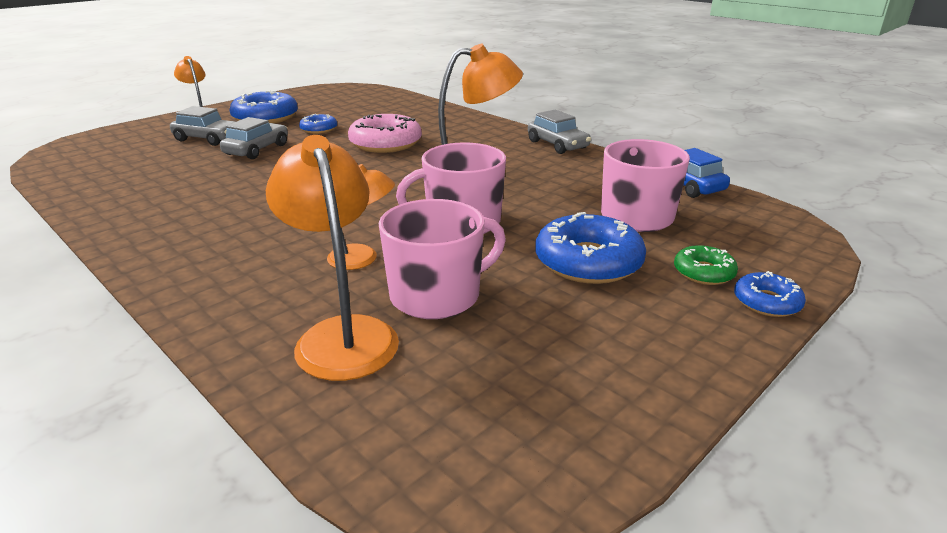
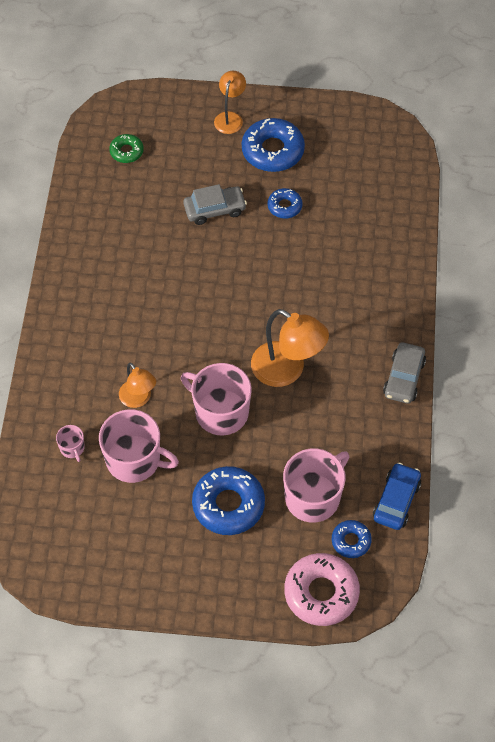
camera: 50 degrees right, 30 degrees up
(207, 138) = (203, 162): grey car -> none
(342, 334) = (72, 448): orange lamp -> pink mug
(385, 143) = (299, 271): pink donut -> pink donut (321, 593)
(703, 272) = (265, 566): green donut -> green donut (126, 151)
(766, 302) = (256, 608): blue donut -> blue donut (351, 541)

